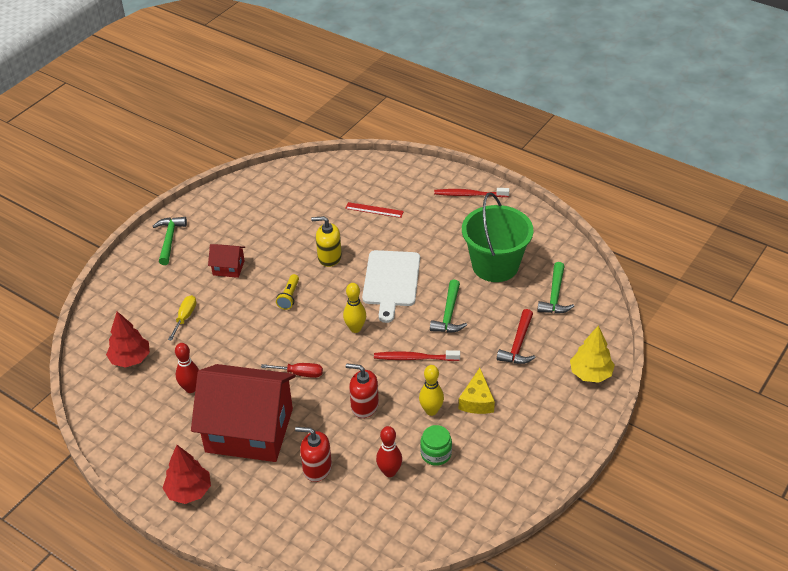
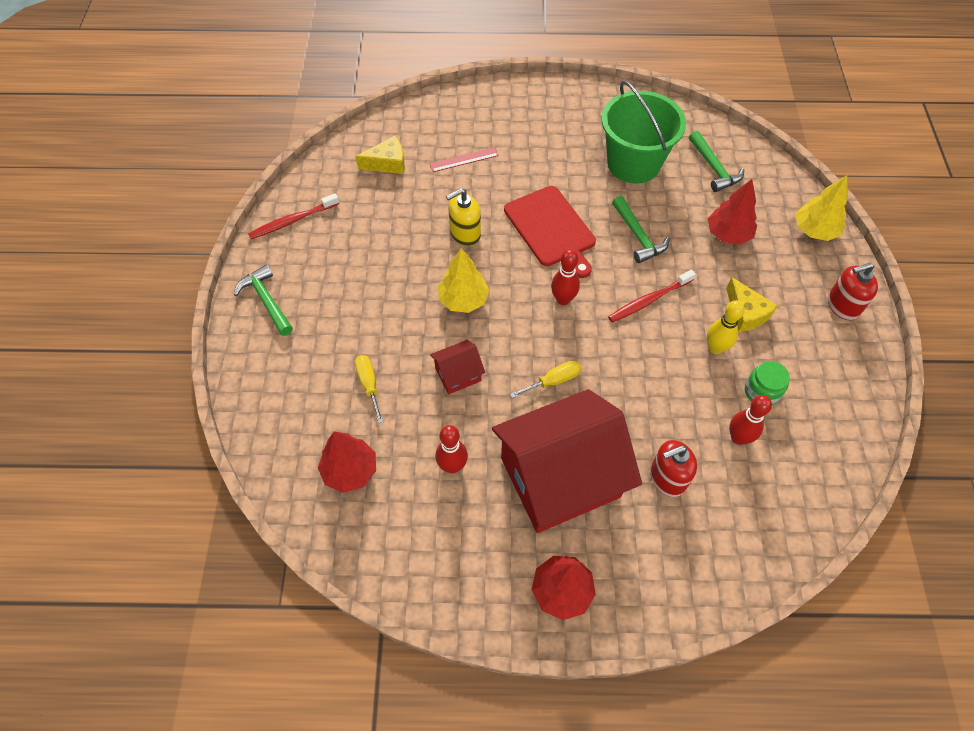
camera: 35 degrees left, 15 degrees up
(228, 268) = (366, 300): red house -> red house (458, 374)
(289, 297) = (463, 300): yellow flashlight -> yellow tree
(300, 373) = (553, 381): red screwdriver -> yellow screwdriver
(320, 190) = (387, 163): none -> yellow cheese
(355, 328) = (563, 299): yellow bowling pin -> red bowling pin
(364, 406) = (649, 380): red soap dispenser -> red soap dispenser (842, 305)
(391, 281) = (551, 229): white cutting board -> red cutting board
(469, 194) = (542, 101): red toothbrush -> red toothbrush (292, 221)
(518, 344) = (728, 234): red hammer -> red tree

